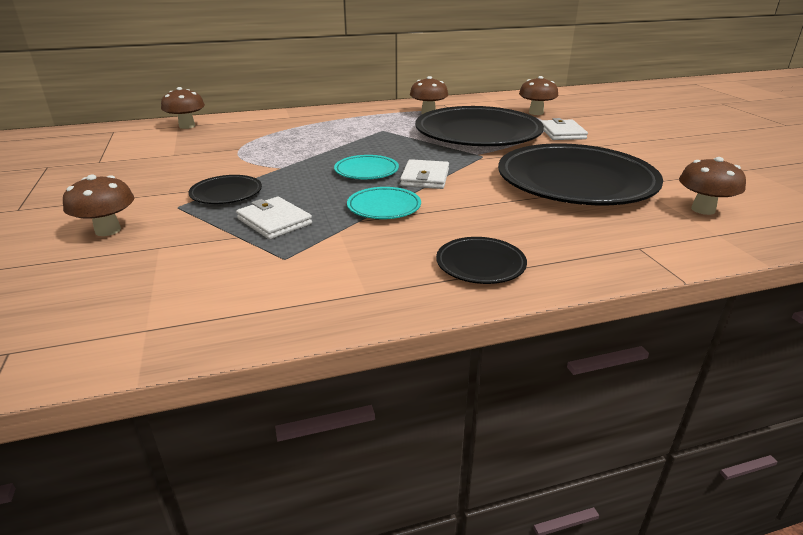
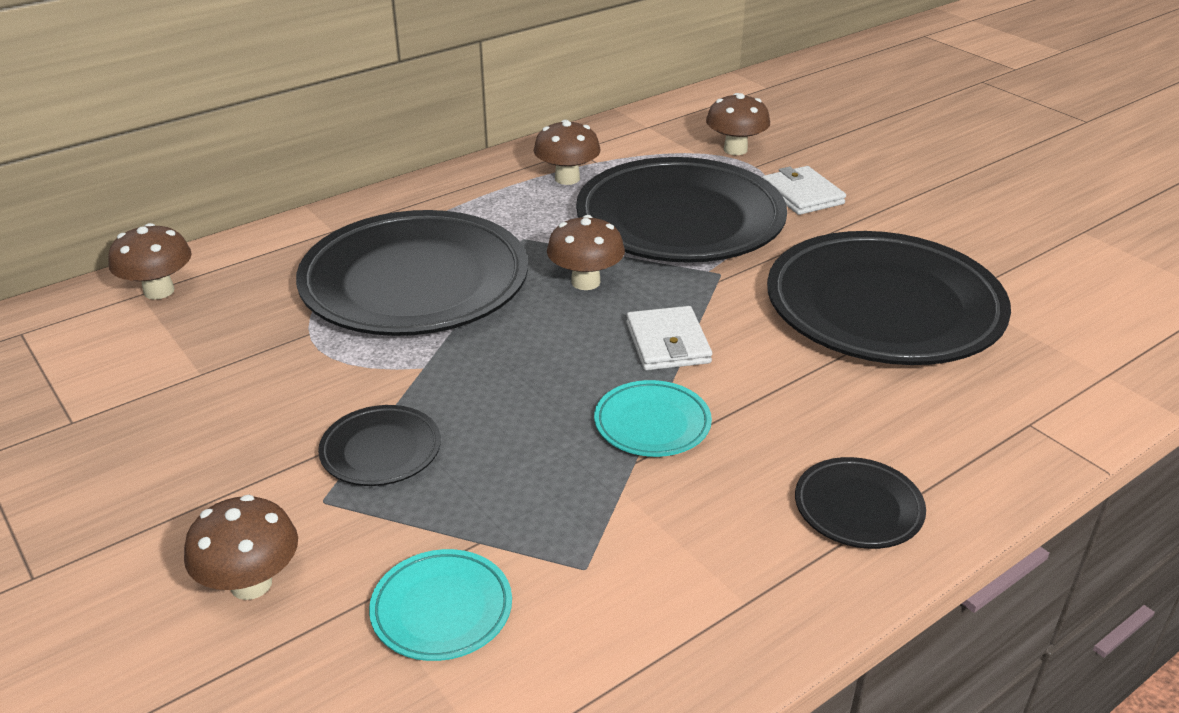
camera: 20 degrees left, 5 degrees up
(274, 221) = (510, 495): white wallet -> none
(309, 138) = (415, 283): none -> black plate
(366, 171) = (568, 347): turquoise plate -> turquoise plate (442, 610)
(703, 209) = (1067, 330): brown mushroom -> brown mushroom (585, 282)

